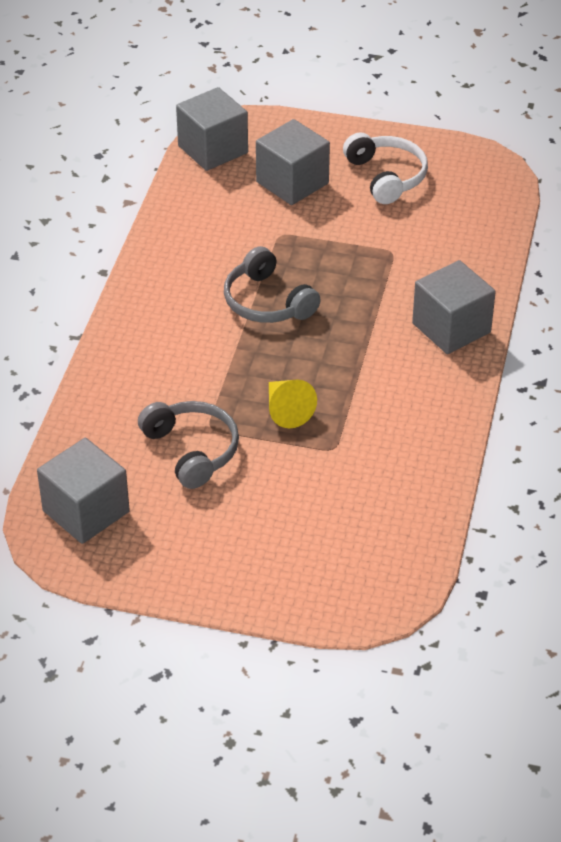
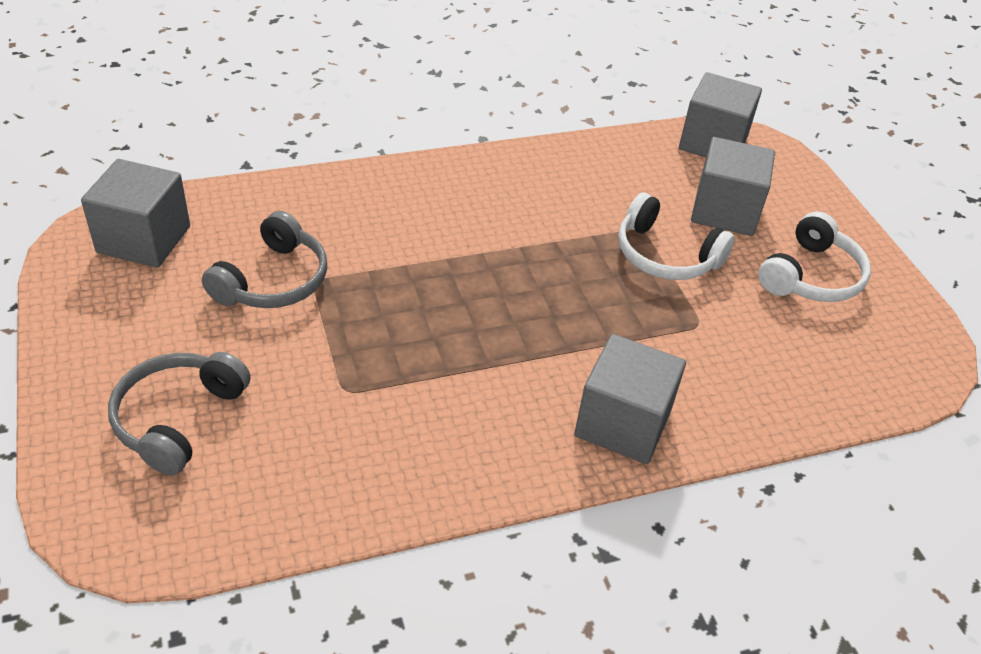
camera: 55 degrees right, 0 degrees up
(267, 302) = (532, 256): grey headphones -> grey headphones (178, 418)
(286, 410) = (380, 330): yellow cone -> none
(316, 235) = (665, 255): none -> white headphones

